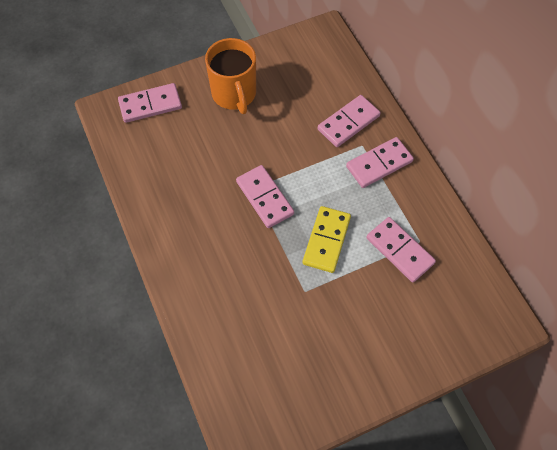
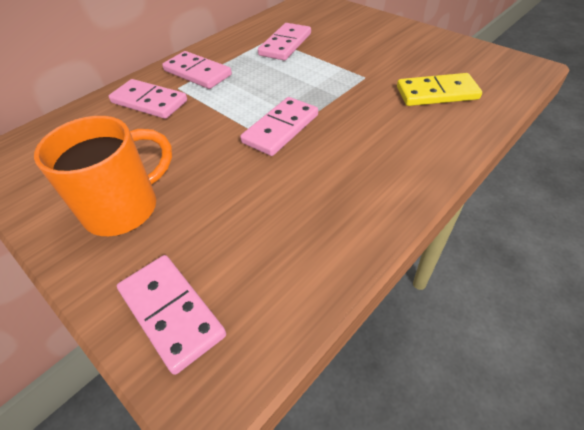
camera: 110 degrees left, 15 degrees down
(326, 240) = (303, 79): yellow domino -> yellow domino (437, 93)

